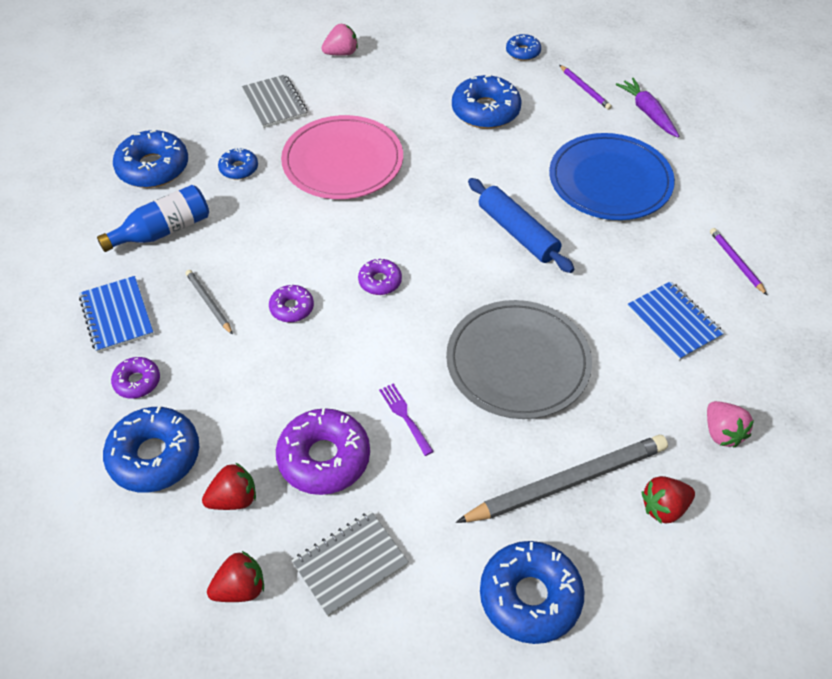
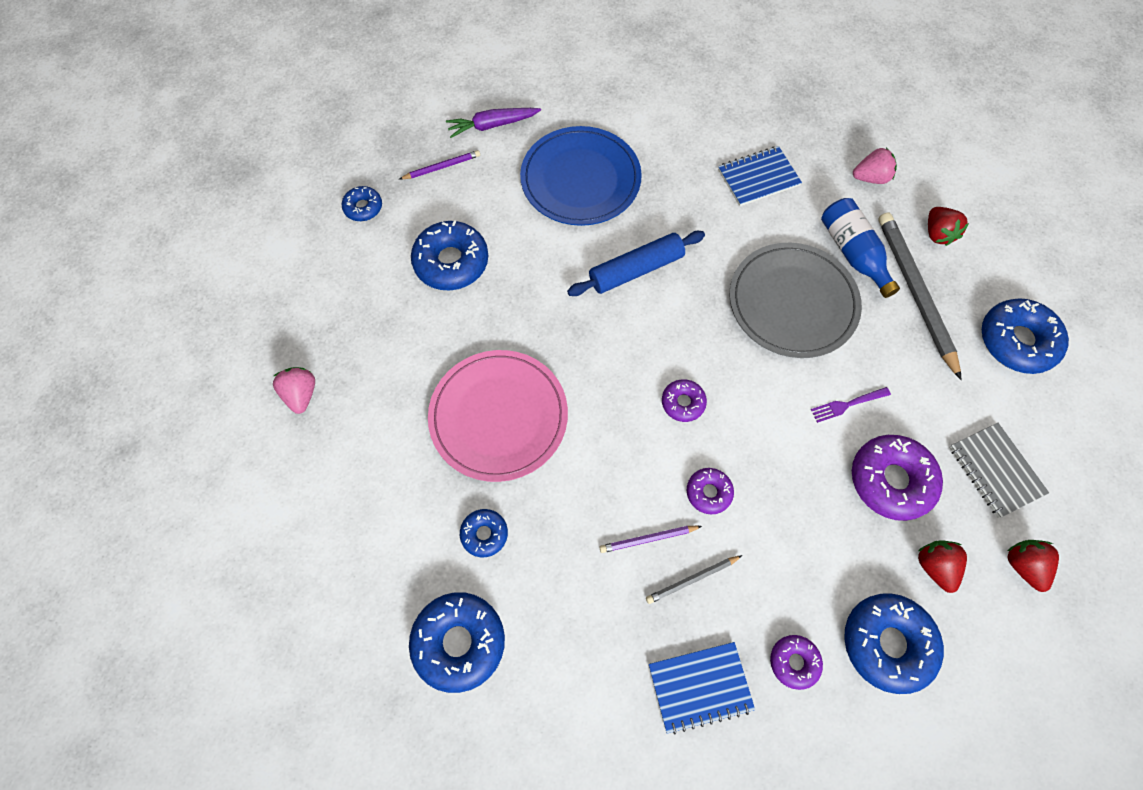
camera: 80 degrees left, 15 degrees up
(163, 231) = (573, 630): blue bottle -> blue bottle (852, 253)
(275, 103) = (375, 482): grey notebook -> none
(736, 262) = (697, 116): purple pencil -> purple pencil (648, 539)

